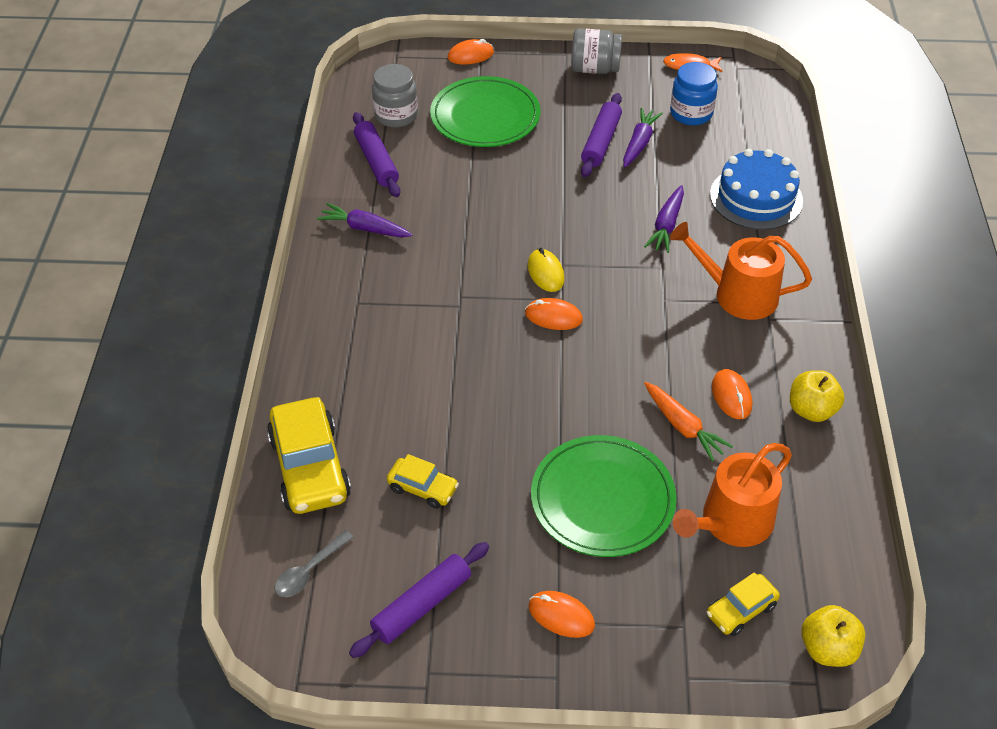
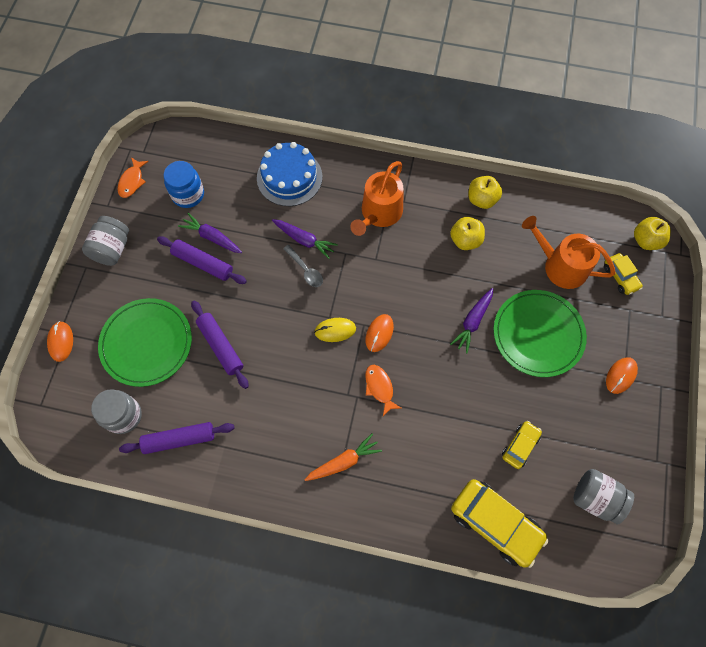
camera: 80 degrees left, 20 degrees up
(309, 571) = (581, 530): grey spoon -> grey spoon (305, 270)
(310, 467) = (495, 523): yellow car -> yellow car turned 45 degrees clockwise
(359, 587) = (595, 498): none -> grey jar
(365, 228) = (258, 458): purple carrot -> purple carrot (472, 322)
(421, 605) = (610, 459): purple rolling pin -> purple rolling pin (220, 346)
(476, 326) = (379, 387): none -> orange fish
(683, 427) = (486, 274): orange carrot -> orange carrot (344, 461)
(731, 396) = (465, 240): orange mouse -> yellow apple
(731, 522) = (560, 266): orange watering can -> orange watering can turned 150 degrees clockwise

